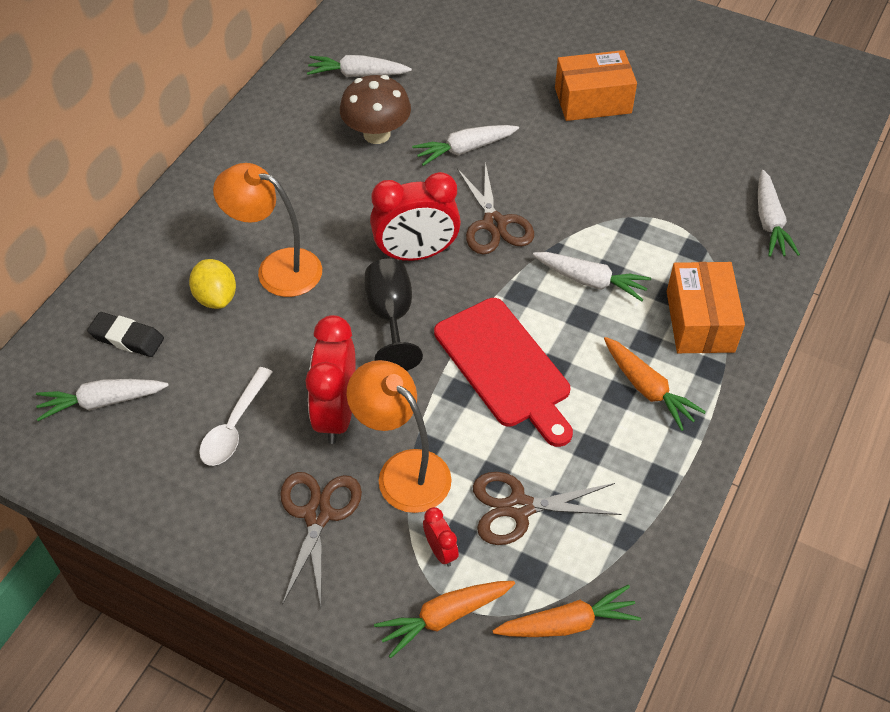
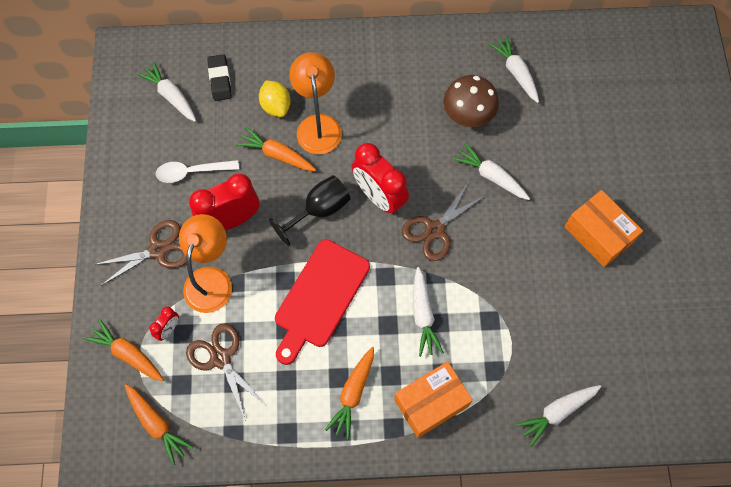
camera: 60 degrees right, 15 degrees up
(216, 297) = (276, 106): yellow lemon -> yellow lemon turned 60 degrees counterclockwise
(283, 326) = (277, 155): none -> orange carrot

